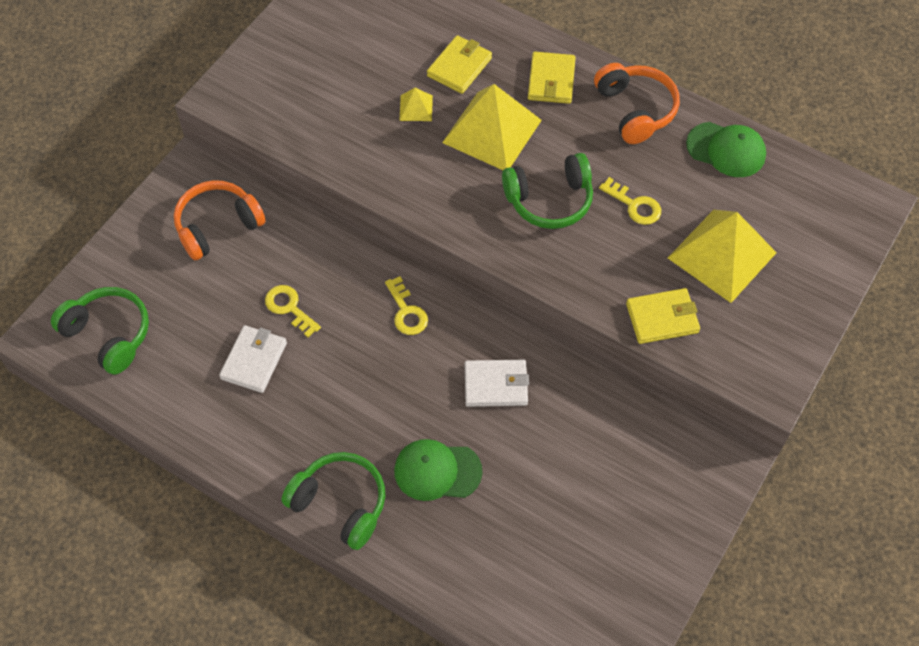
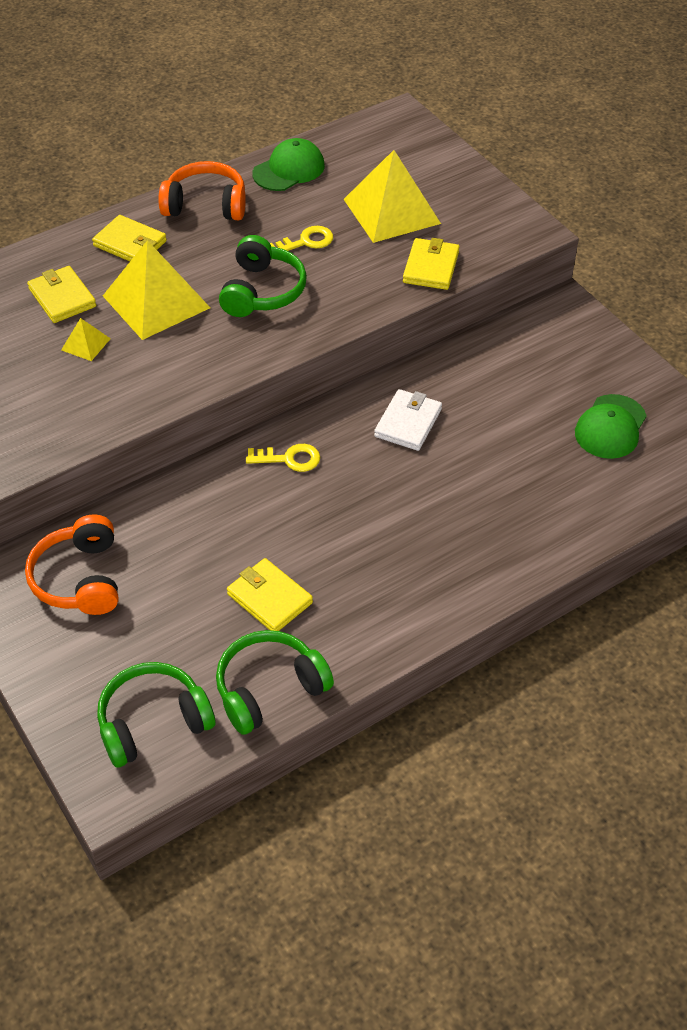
camera: 65 degrees left, 10 degrees down
(254, 361) = (270, 598): white wallet -> yellow wallet
(289, 308) = (225, 549): yellow key -> none
(340, 504) = (471, 579): green headphones -> green headphones (269, 689)
(437, 471) = (474, 495): green cap -> green cap (610, 427)

